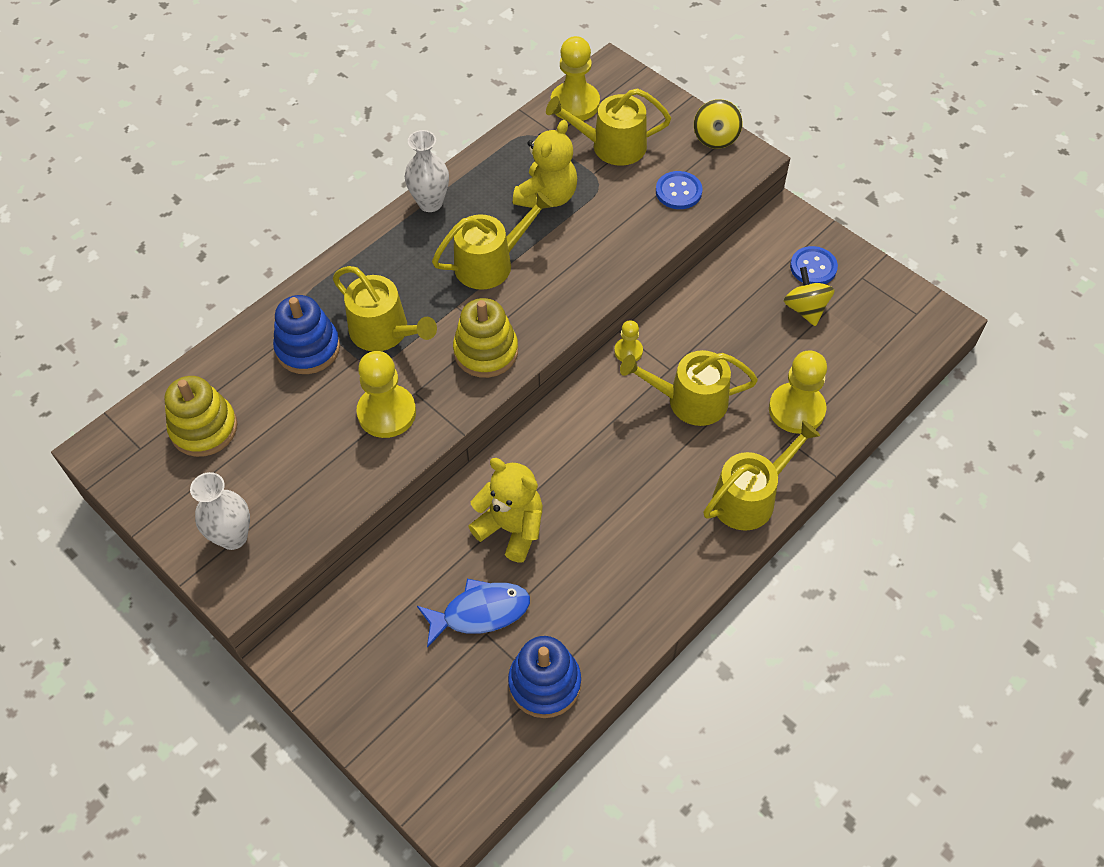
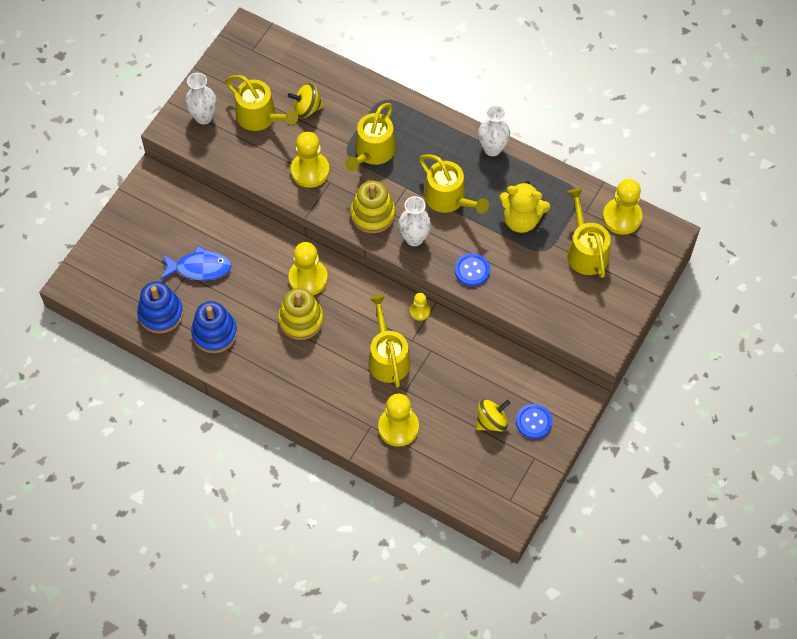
camera: 75 degrees right, 5 degrees up
(204, 428) = (274, 77): yellow stacking toy -> yellow stacking toy (301, 320)
(308, 348) = (348, 113): blue stacking toy -> blue stacking toy (214, 333)
(480, 612) = (199, 268): blue fish -> blue fish turned 60 degrees counterclockwise
(511, 528) = (261, 271): yellow teddy bear -> none
(539, 312) = (414, 238): none -> white vase
(541, 471) = (308, 278): none -> yellow pawn
(678, 191) = (553, 304): blue button -> blue button (472, 270)
(715, 138) = (618, 320): yellow spinning top -> yellow spinning top (307, 109)
(750, 497) = (318, 407): yellow watering can -> yellow watering can (260, 117)

